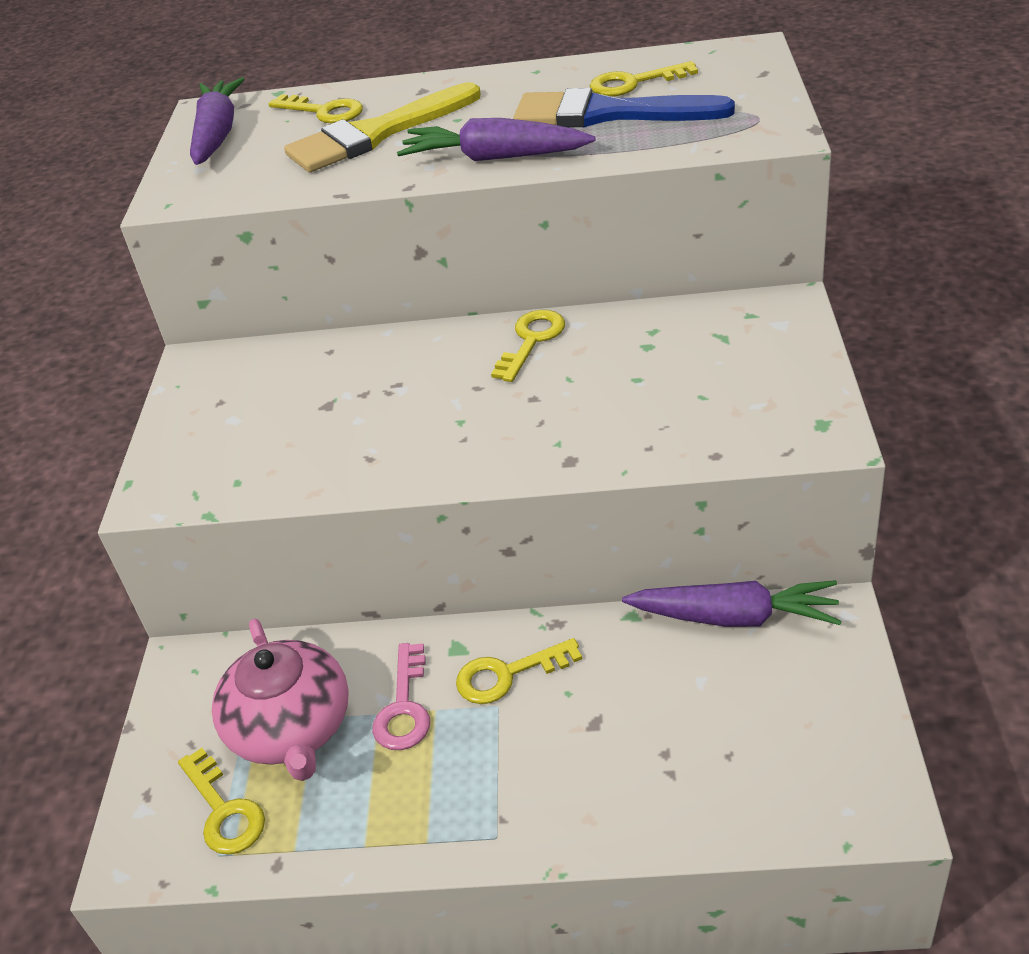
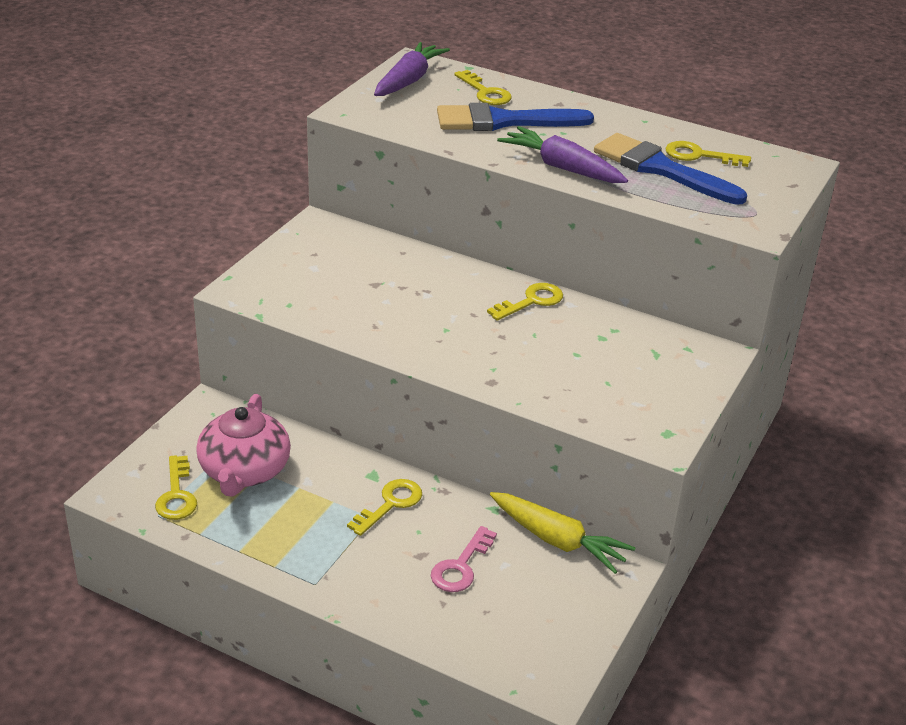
camera: 20 degrees right, 5 degrees down
(376, 134) = (503, 121): yellow brush -> blue brush
(404, 707) = (316, 492): pink key -> pink key (461, 566)
(507, 675) = (390, 504): yellow key -> yellow key turned 120 degrees clockwise
(735, 617) = (557, 540): purple carrot -> yellow carrot

